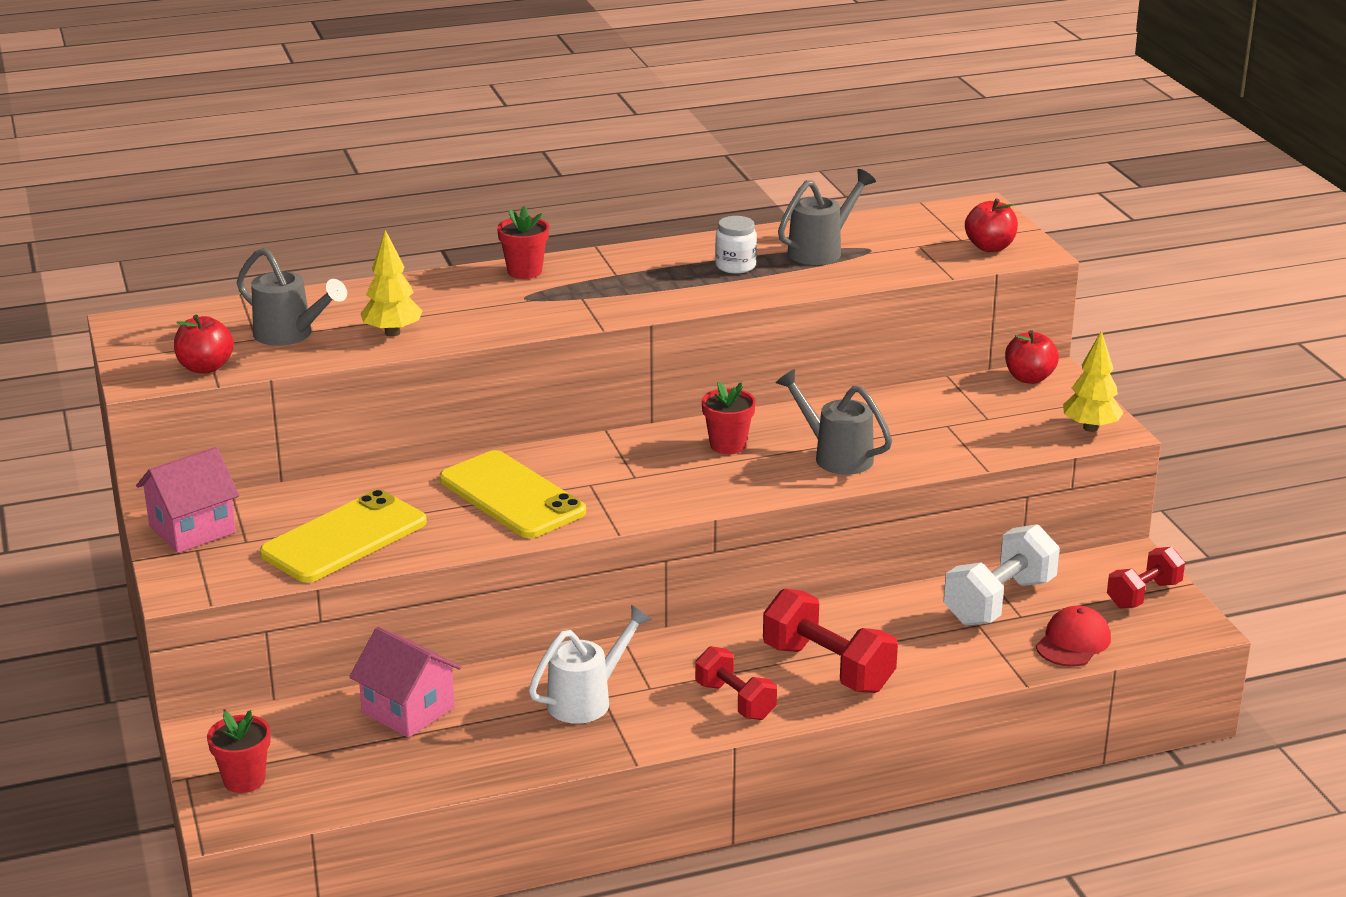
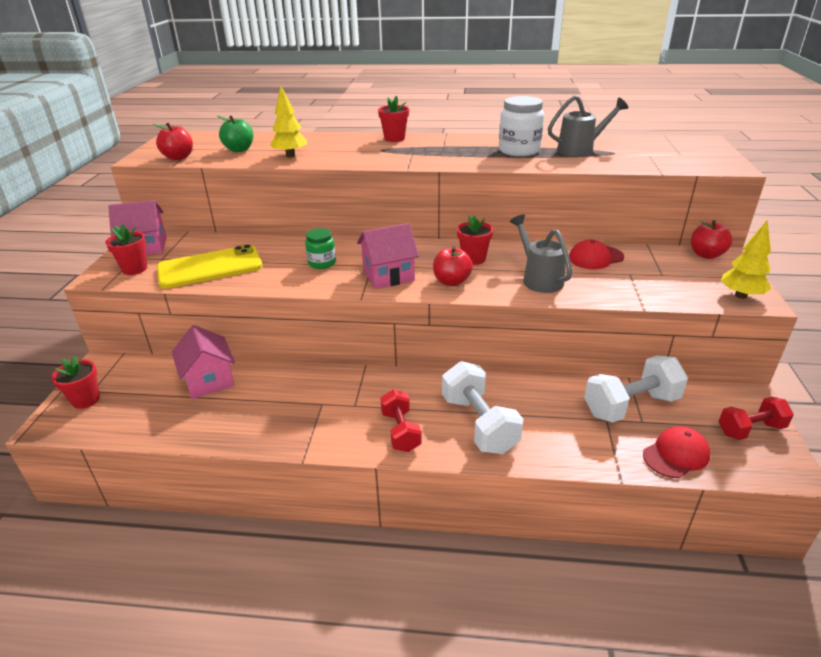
camera: 25 degrees right, 5 degrees up
(222, 565) = (135, 269): none -> red flower pot
(290, 335) = (239, 150): grey watering can -> green apple
(512, 496) = (322, 263): yellow phone -> green jar
(587, 700) = (311, 403): white watering can -> none
(627, 494) = (388, 275): none -> pink house
(735, 266) = (519, 150): white jar -> white jar, size x1.59
(828, 668) = (479, 424): red dumbbell -> white dumbbell
(891, 410) = (595, 258): none -> red cap
(990, 247) = (700, 161): red apple -> red apple (451, 281)

